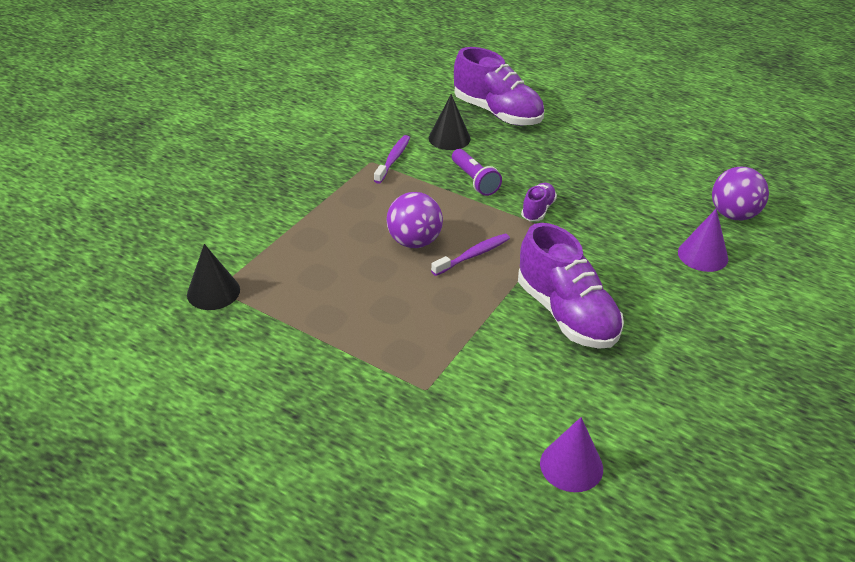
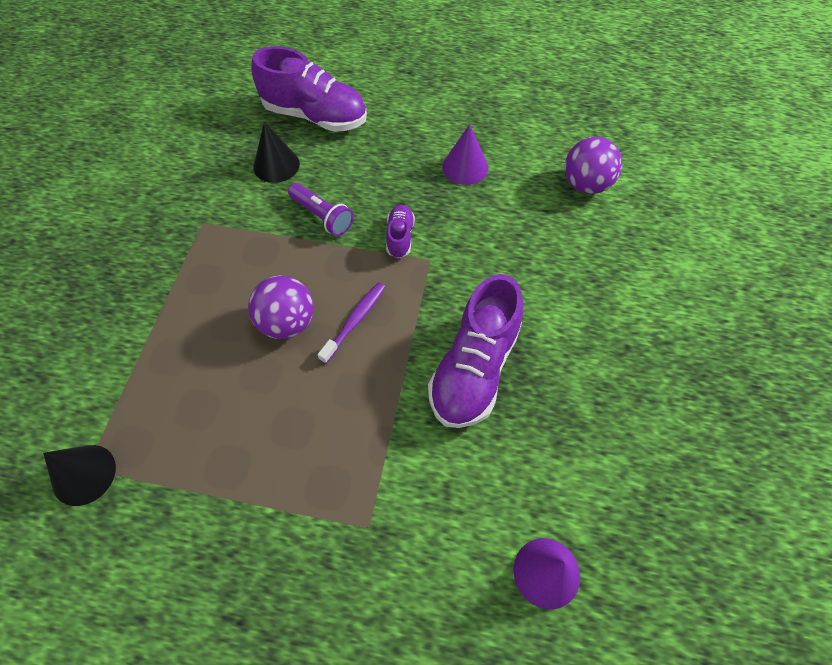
camera: 20 degrees left, 20 degrees up
(393, 159) = (226, 212): purple toothbrush -> none
(566, 314) = (474, 369): purple shoe -> purple shoe turned 75 degrees clockwise
(702, 255) = (575, 246): purple cone -> purple cone (465, 167)

